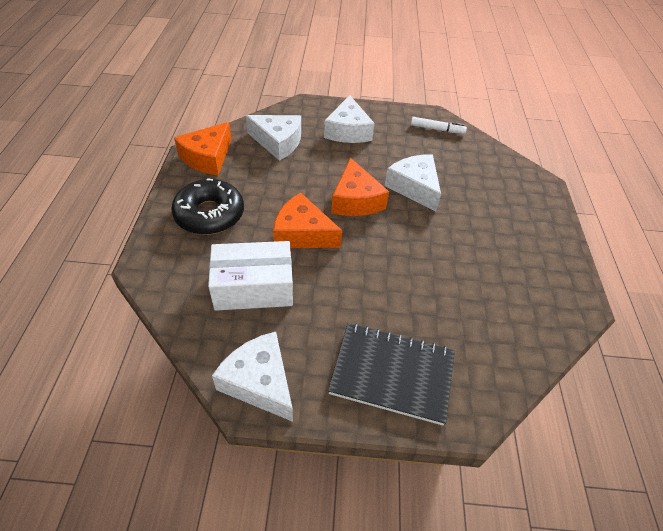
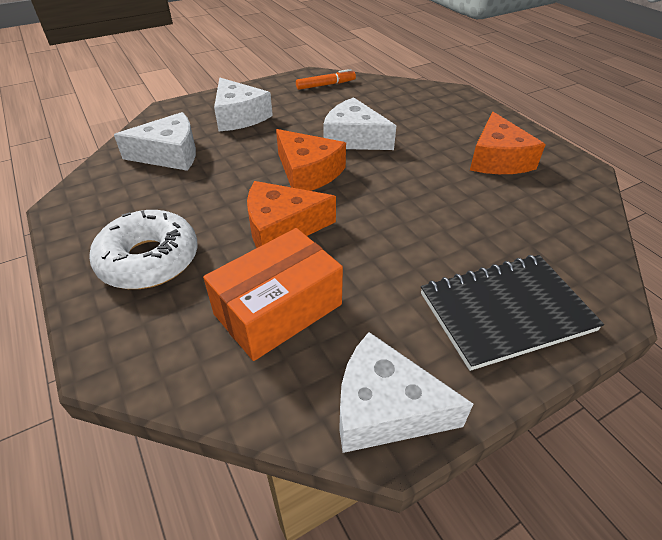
camera: 30 degrees left, 5 degrees down
(207, 157) = (92, 202): orange cheese -> orange cheese (498, 159)
(209, 214) = (149, 260): black donut -> white donut
(253, 287) = (278, 309): white box -> orange box
(437, 129) = (325, 85): white marker -> orange marker

